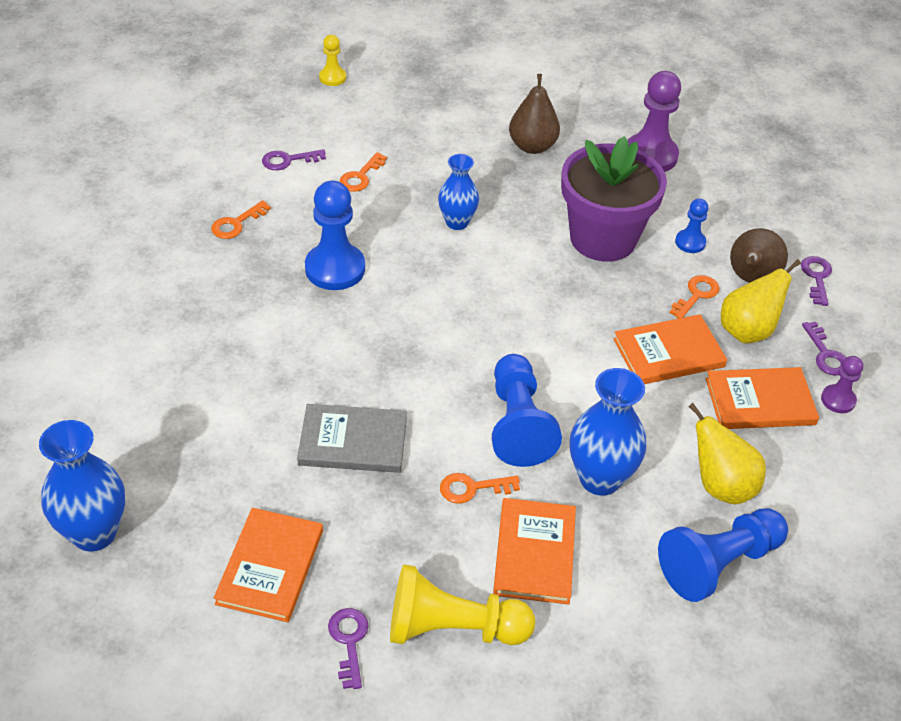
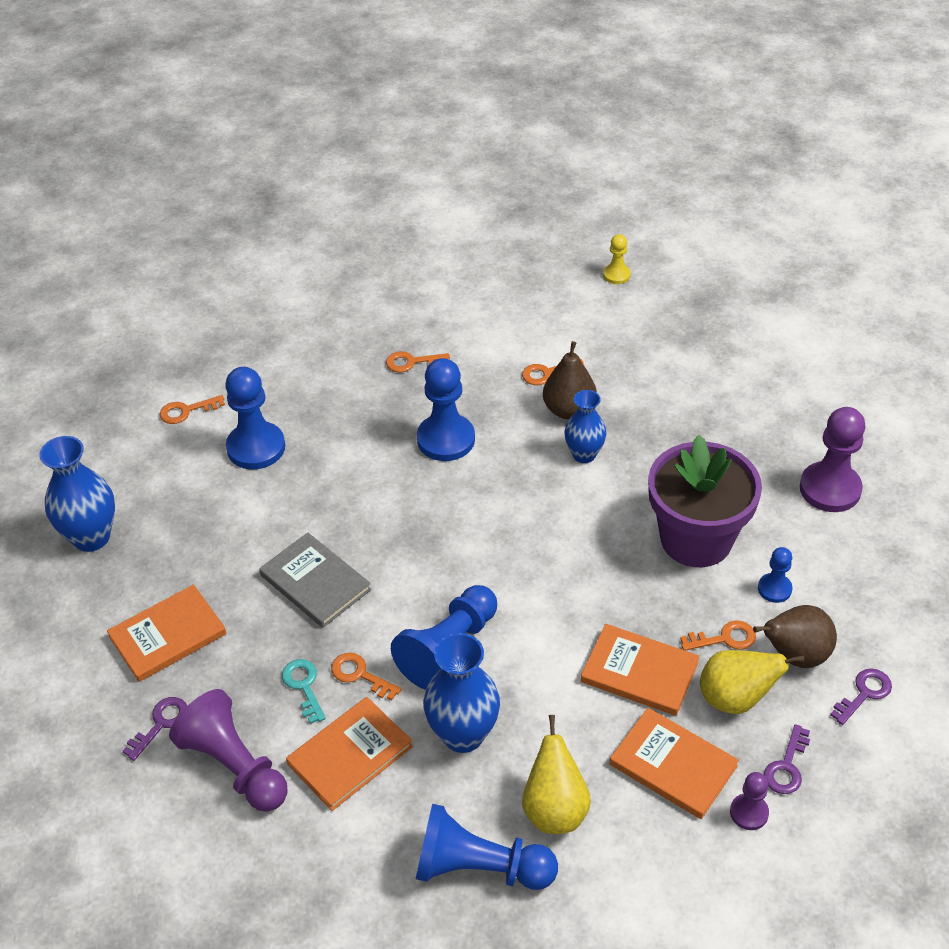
camera: 45 degrees right, 0 degrees up
(65, 371) = (186, 411): none -> orange key
(171, 365) = (256, 447): none -> blue pawn
(288, 160) = (505, 330): purple key -> none
(437, 527) = (304, 686): none -> turquoise key
(452, 628) = (234, 766): yellow pawn -> purple pawn
(532, 146) = (725, 422): brown pear -> brown pear (569, 410)

